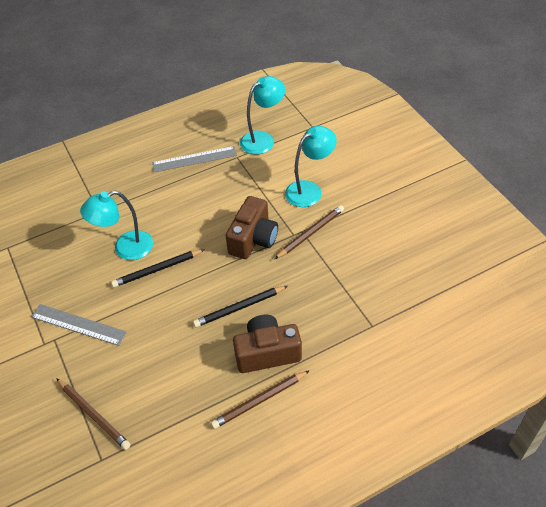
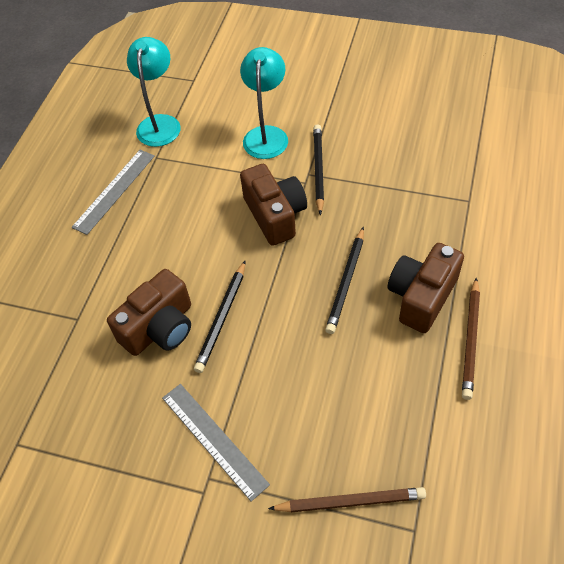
camera: 45 degrees left, 5 degrees up
(78, 324) = (214, 440): grey ruler -> grey ruler turned 75 degrees clockwise
(125, 248) = (160, 328): turquoise lamp -> brown camera
(310, 233) = (318, 169): brown pencil -> black pencil

